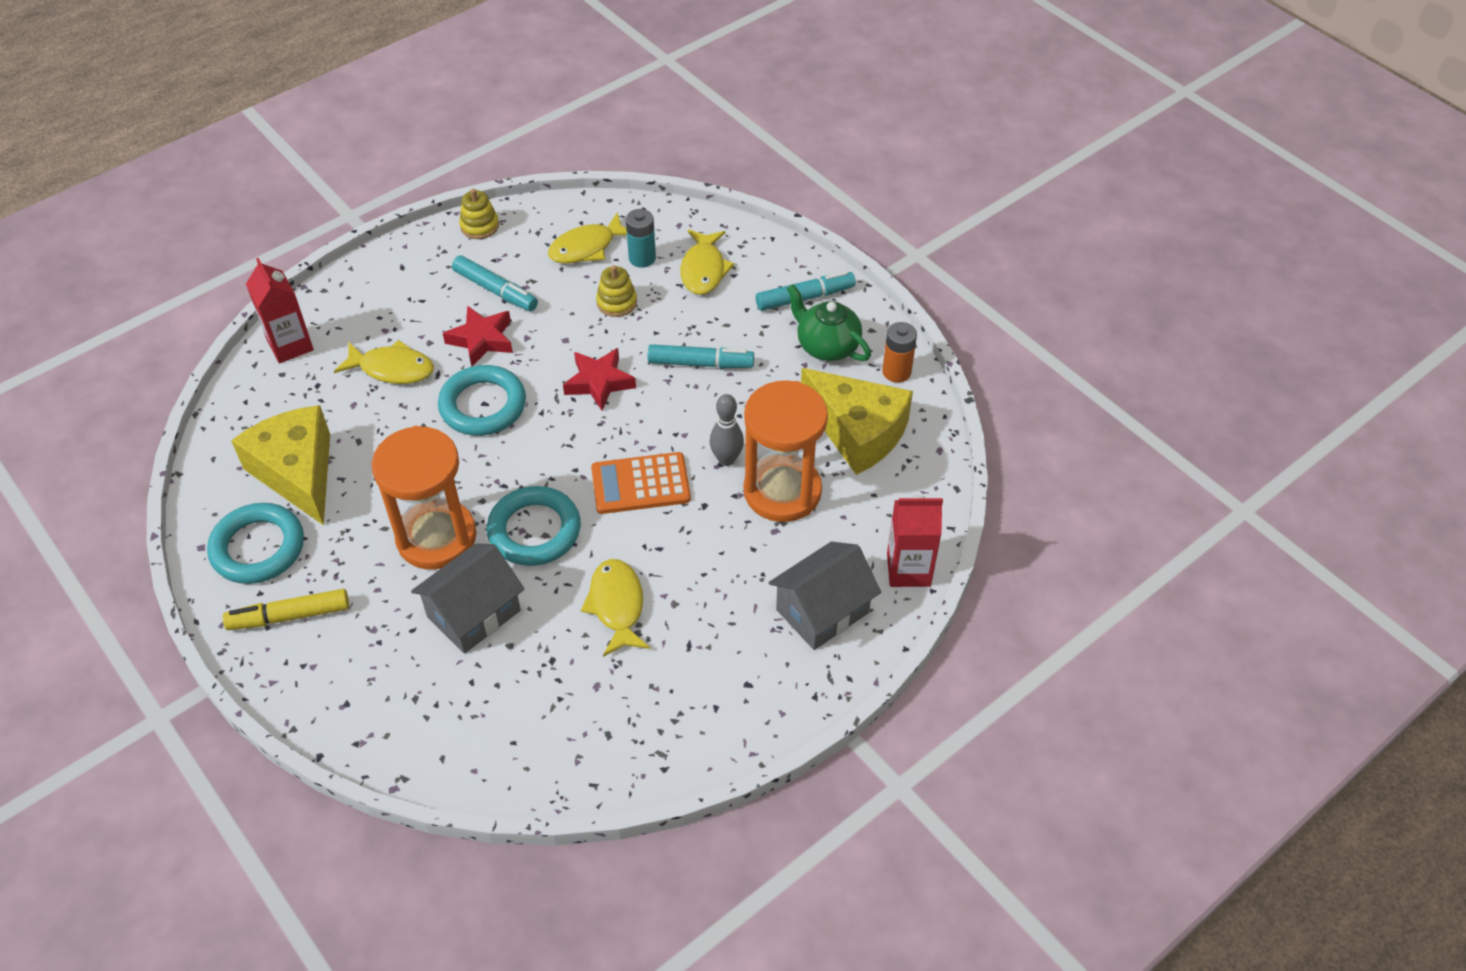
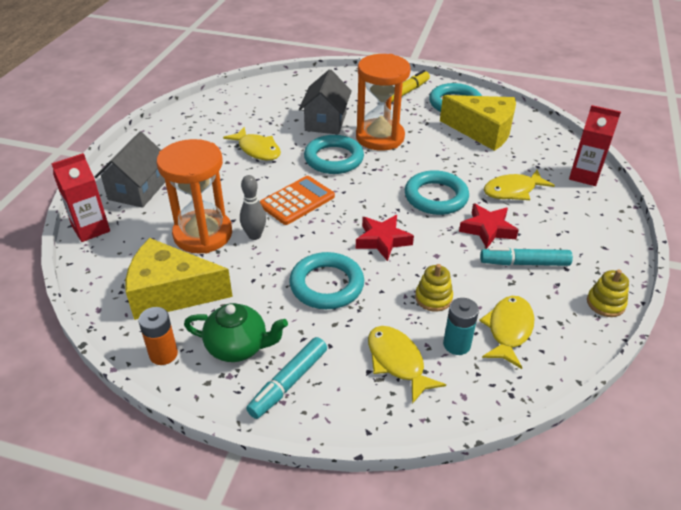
camera: 145 degrees right, 10 degrees down
(700, 363) = (326, 285): turquoise marker -> turquoise ring

